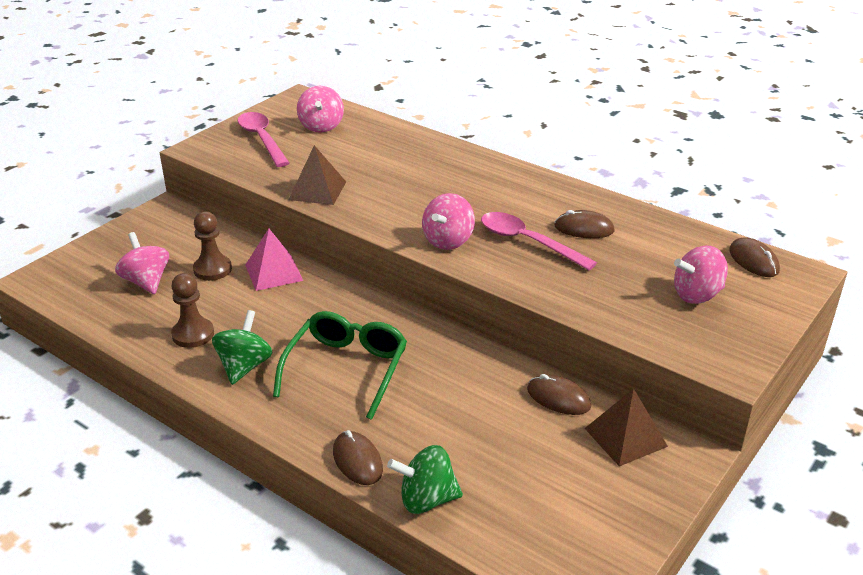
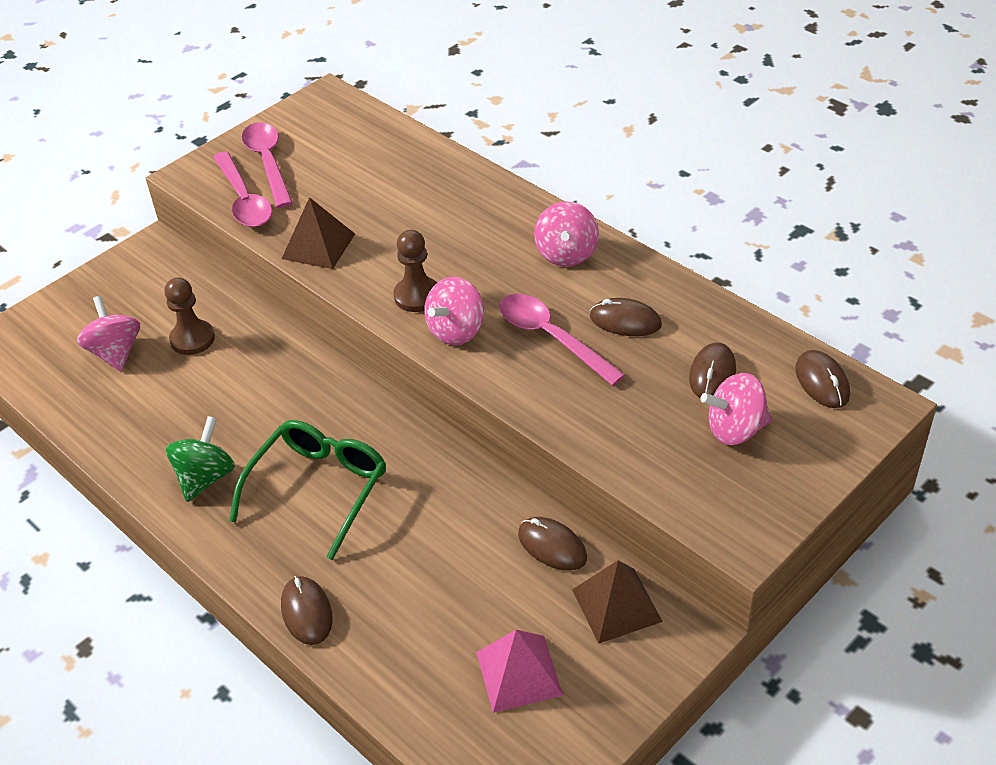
camera: 10 degrees right, 10 degrees up
(193, 334) = (156, 430): brown pawn -> brown pawn (417, 296)
(247, 163) = (244, 200): none -> pink spoon
(273, 272) = (261, 347): pink pyramid -> pink pyramid (518, 673)
(321, 126) = (343, 145): pink spinning top -> pink spinning top (566, 254)
(426, 499) = (372, 668): green spinning top -> none
(665, 260) = (712, 374): none -> brown mouse

